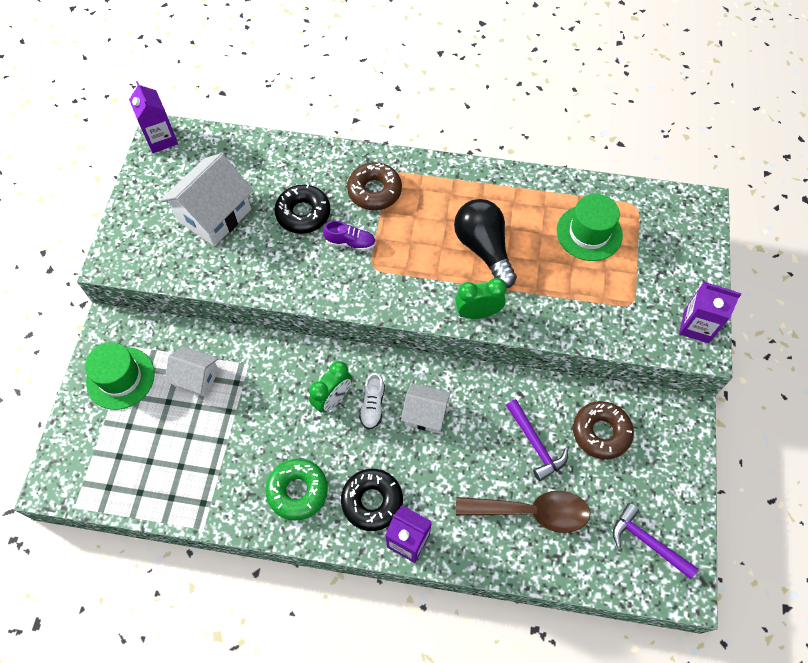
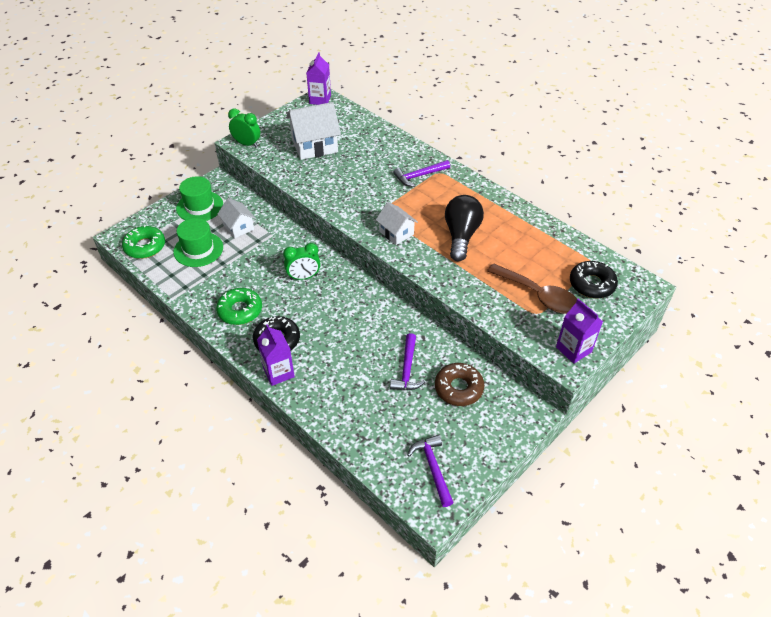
camera: 35 degrees right, 15 degrees down
(100, 479) = (145, 247): none -> green donut
(303, 213) = (365, 167): black donut -> black donut (592, 284)
(350, 242) = (380, 194): purple shoe -> none
(372, 405) = (324, 293): white shoe -> none
(374, 191) = (419, 176): brown donut -> purple hammer
(425, 414) = (351, 314): white house -> white house (396, 233)
(478, 313) = (425, 266): green clock -> green clock (247, 144)
(531, 512) = (369, 404): brown spoon -> brown spoon (538, 295)
(589, 233) = (543, 261): green hat -> green hat (198, 249)

